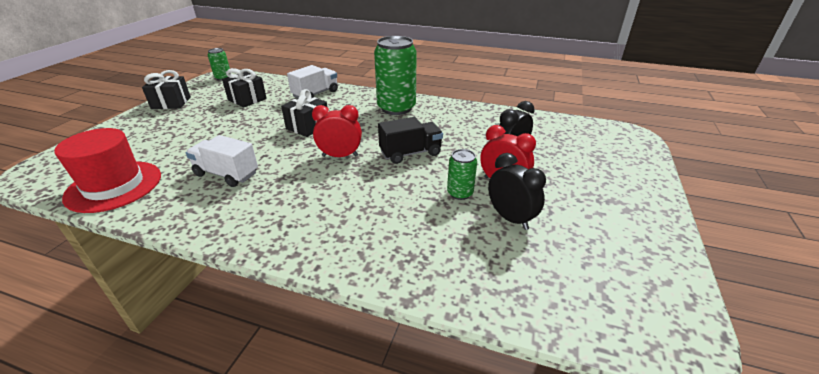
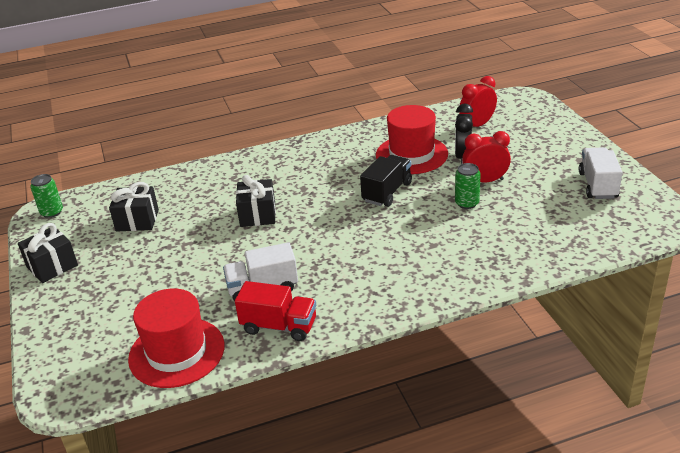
camera: 35 degrees left, 0 degrees up
(185, 207) = (279, 326): none -> red truck
(315, 94) = (203, 180): white truck -> white truck (597, 185)
(340, 156) = (333, 223): red clock -> red clock (477, 125)
(396, 108) = (310, 158): green can -> none
(469, 136) = (411, 154): none -> red hat
(510, 218) = (520, 202): black clock -> none

